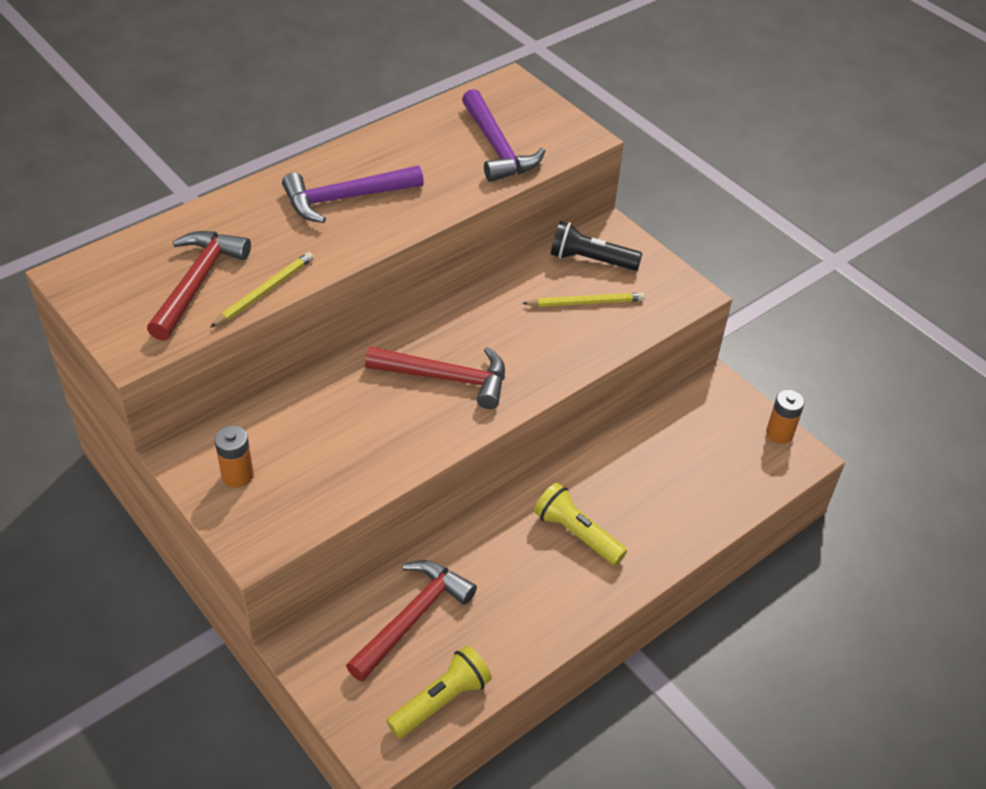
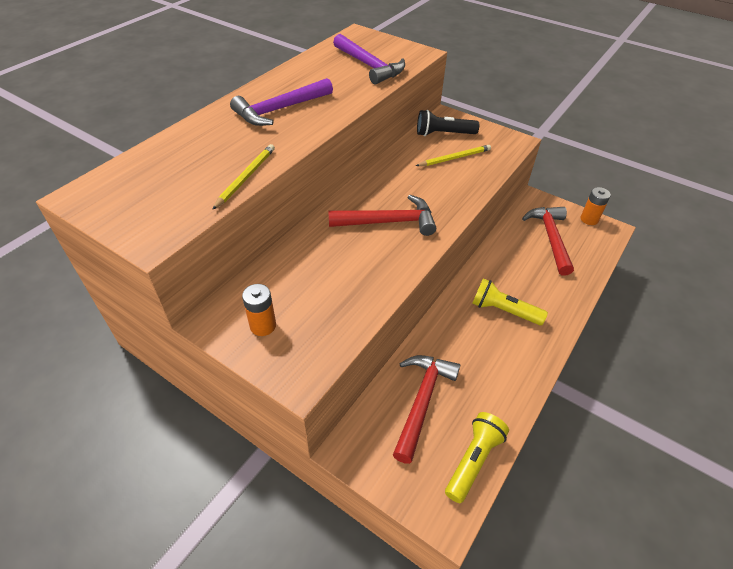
camera: 15 degrees left, 0 degrees up
(197, 282) = (188, 181): red hammer -> red hammer (550, 238)

